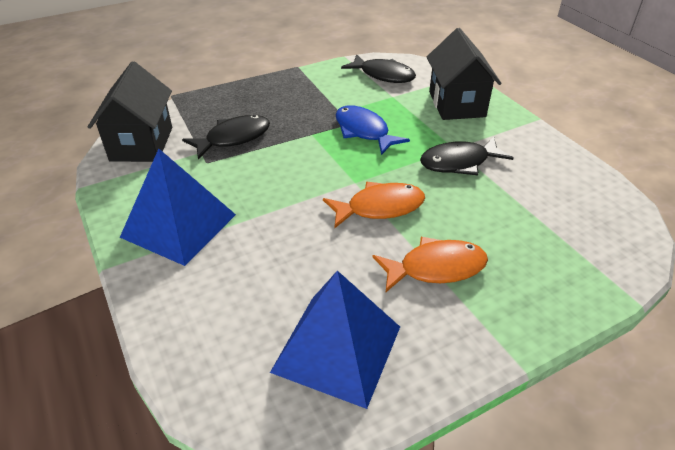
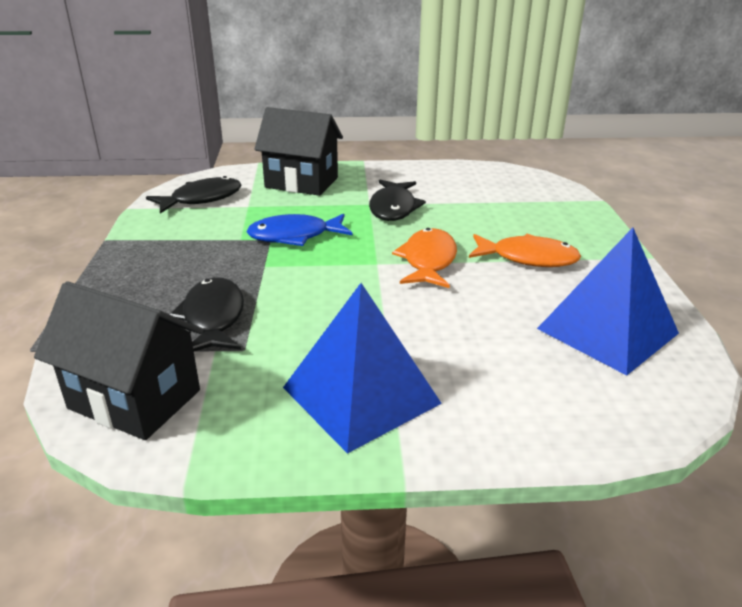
camera: 65 degrees left, 10 degrees down
(436, 268) = (528, 258): orange fish -> orange fish turned 90 degrees clockwise

